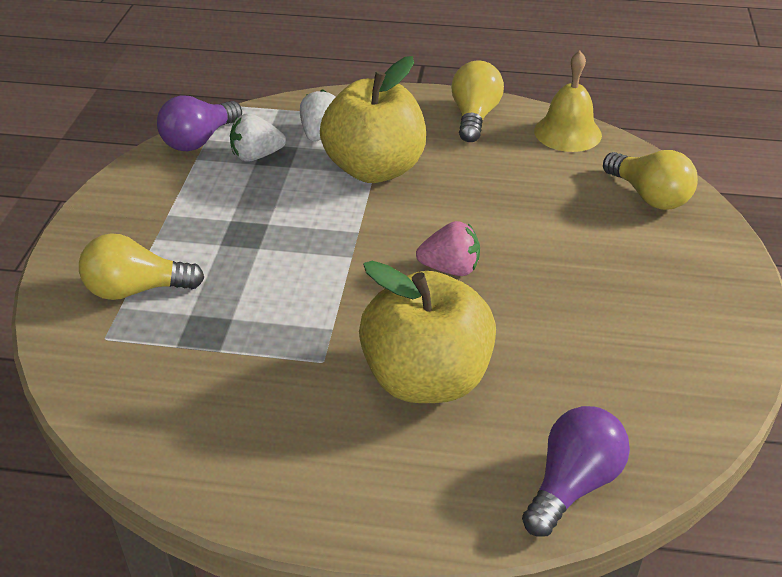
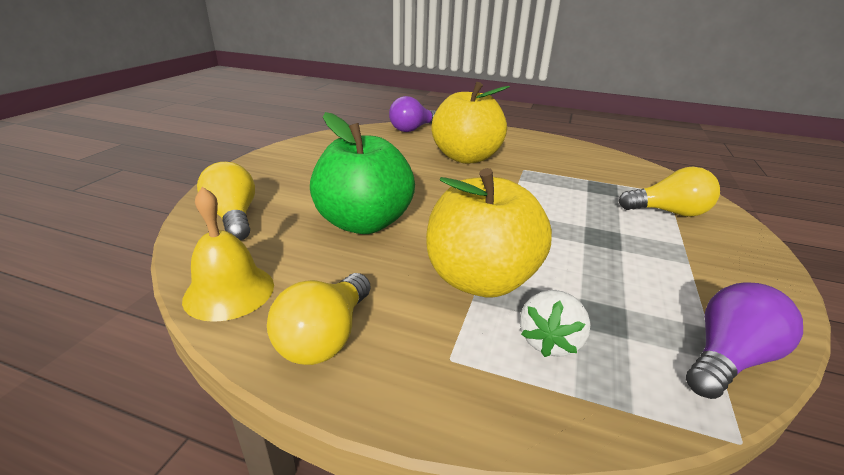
camera: 170 degrees left, 10 degrees down
(256, 156) = (628, 318): white strawberry -> none
(450, 269) = (433, 195): pink strawberry -> none
(510, 211) = (364, 223): none -> green apple

